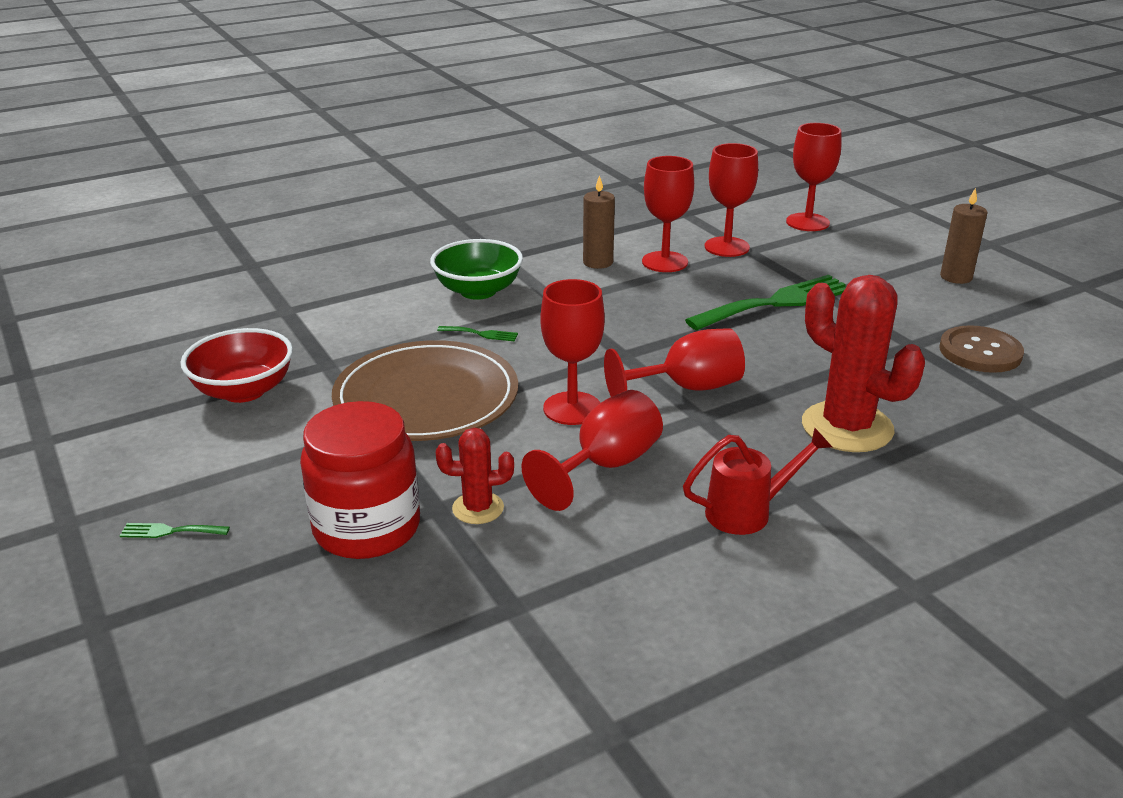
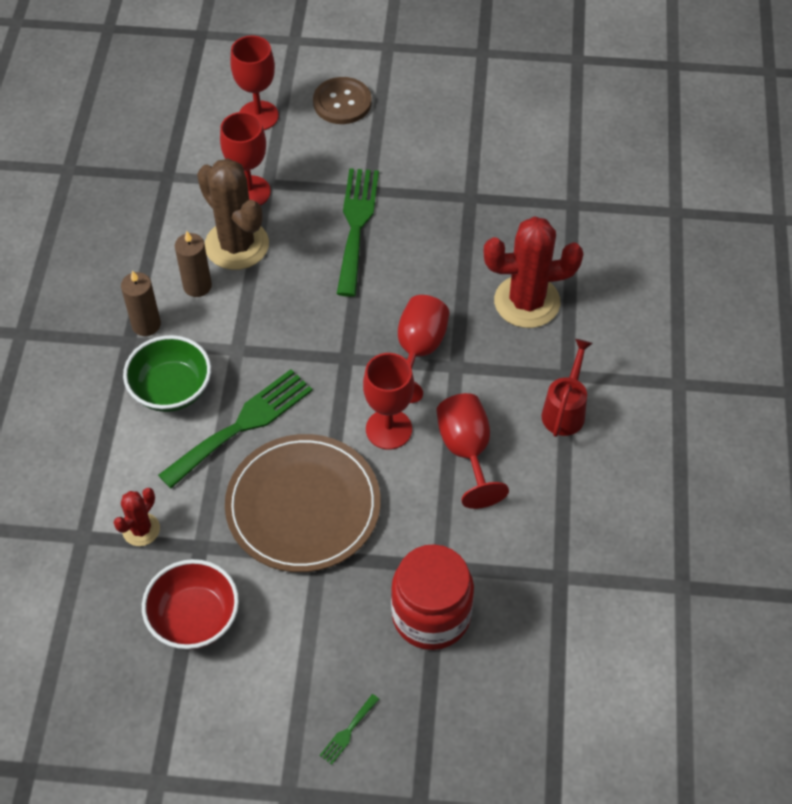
camera: 55 degrees left, 25 degrees up
(478, 508) = (457, 544): red cactus -> red cactus (141, 529)
(481, 334) = (242, 425): green fork -> green fork, size x2.45
(665, 262) = (237, 245): red goblet -> brown cactus
(956, 277) = (413, 104): brown candle -> brown candle (146, 324)
(980, 352) = (507, 171): brown button -> brown button (342, 102)

